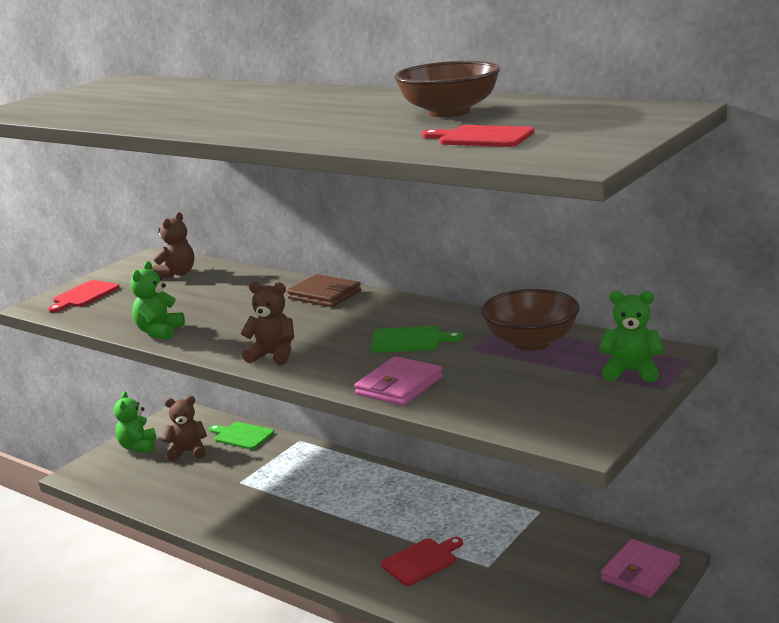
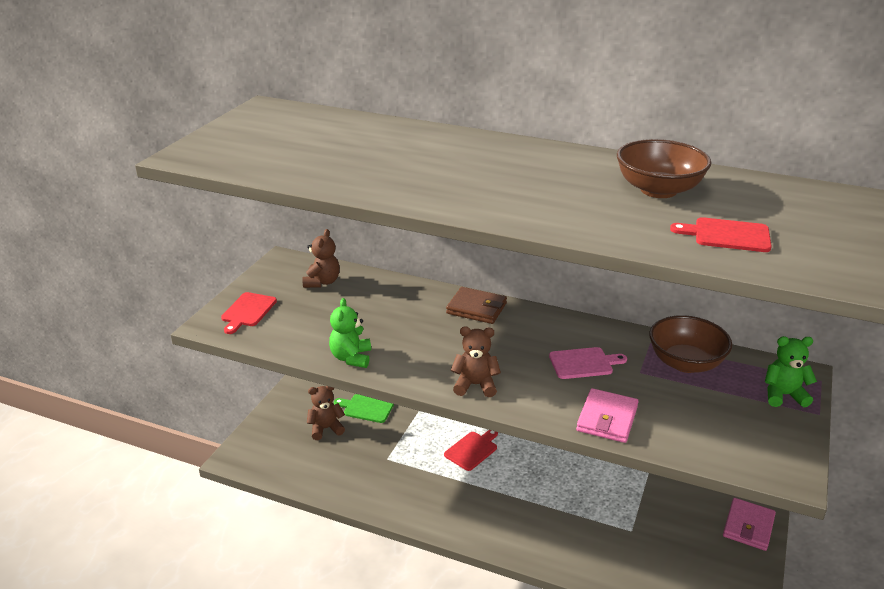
camera: 15 degrees left, 10 degrees up
(138, 447) = (277, 425): green teddy bear -> none
(409, 340) = (583, 363): green cutting board -> pink cutting board
(421, 561) = (577, 529): red cutting board -> red cutting board (472, 450)

